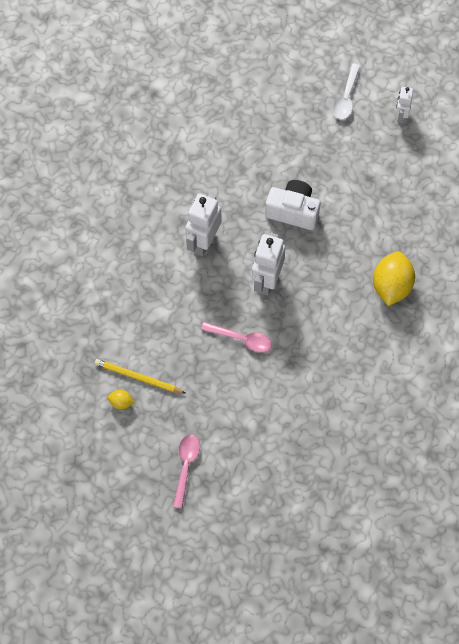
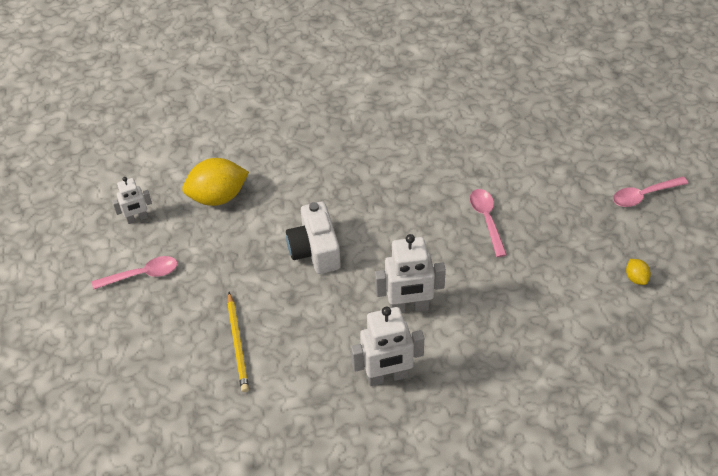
camera: 120 degrees left, 15 degrees down
(138, 377) = (599, 279): yellow pencil -> yellow pencil (238, 344)
(266, 280) = (409, 232): white robot -> white robot (387, 376)
(346, 97) = (142, 275): white spoon -> pink spoon
(391, 286) = (339, 139): yellow lemon -> yellow lemon (218, 196)

